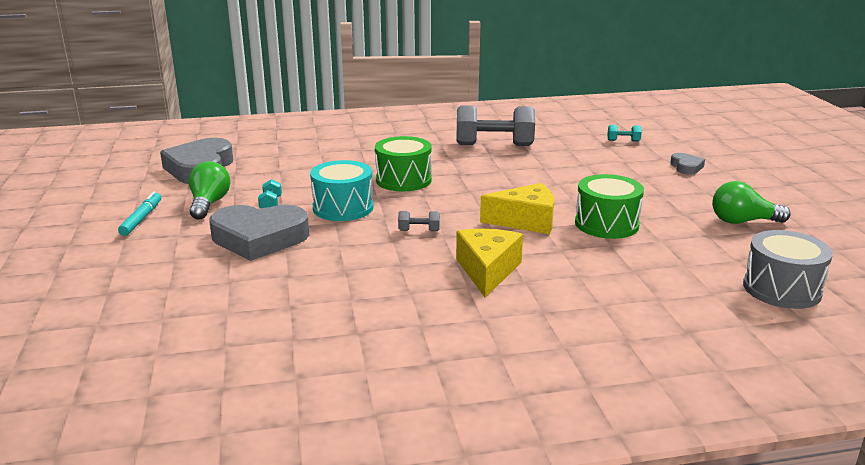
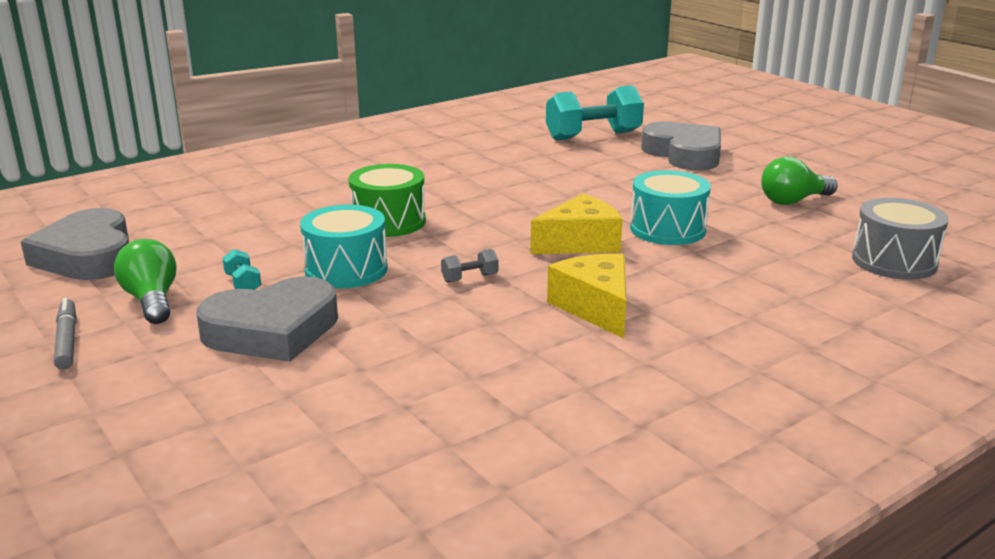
camera: 25 degrees left, 0 degrees up
(141, 218) = (67, 340): turquoise marker -> grey marker
(494, 145) = (456, 162): grey dumbbell -> none
(606, 224) = (667, 229): green drum -> turquoise drum
(623, 141) = (593, 136): turquoise dumbbell -> turquoise dumbbell, size x2.39
(686, 167) = (684, 154): grey heart -> grey heart, size x2.13

